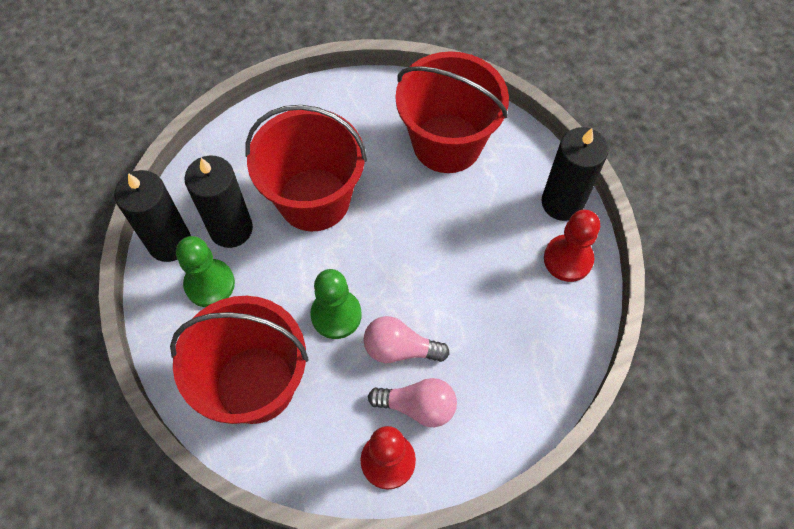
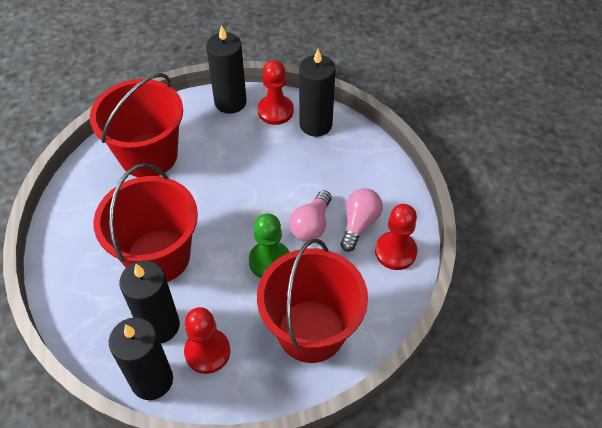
camera: 75 degrees left, 10 degrees down
(210, 284) = (207, 352): green pawn -> red pawn
(564, 314) = (315, 124): none -> black candle

